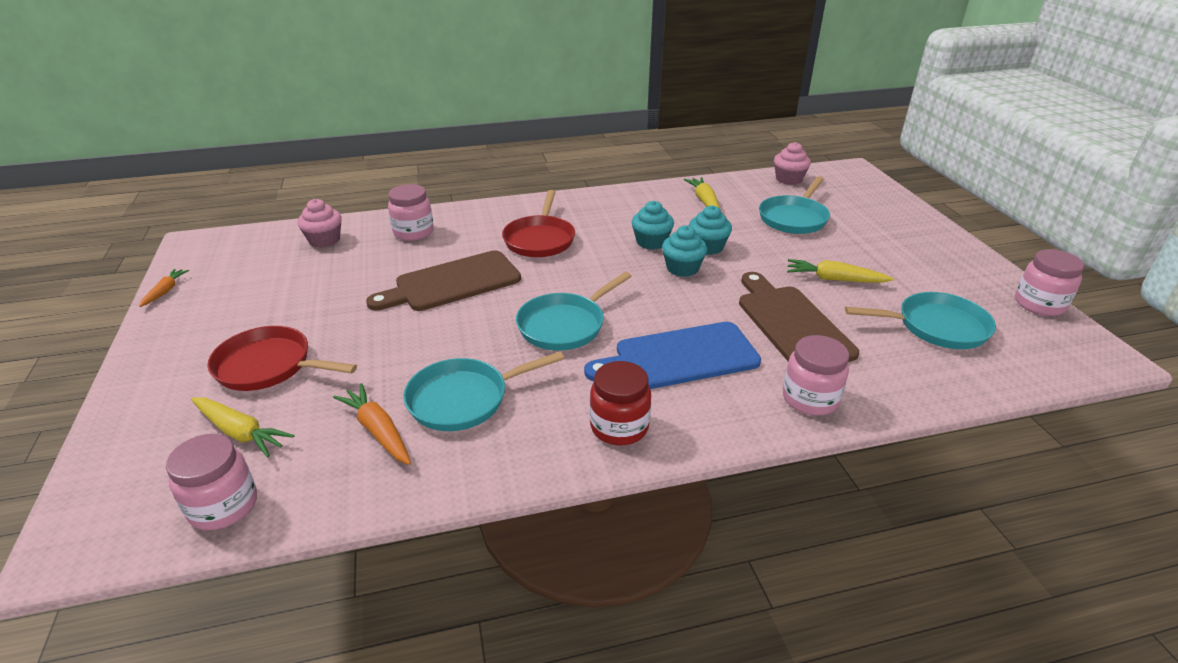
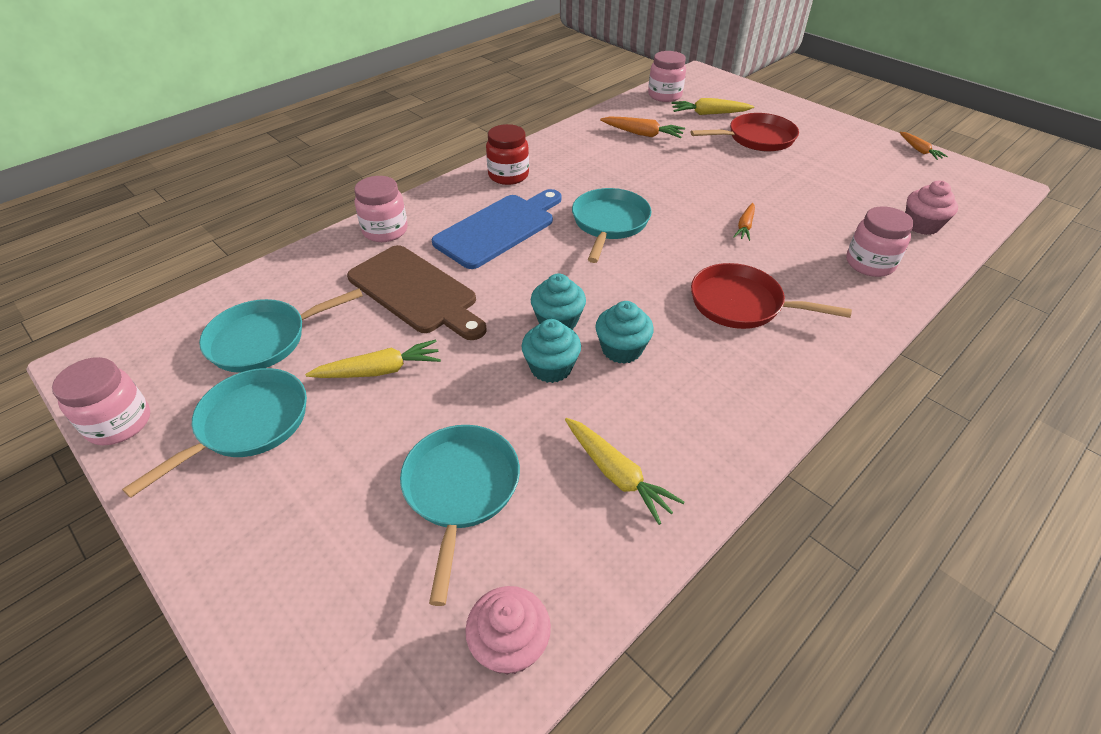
camera: 150 degrees right, 10 degrees up
(452, 283) = (745, 226): brown cutting board -> orange carrot
(464, 399) = (617, 160): turquoise pan -> turquoise pan (248, 424)
(540, 239) = (741, 304): red pan -> red pan turned 45 degrees counterclockwise

